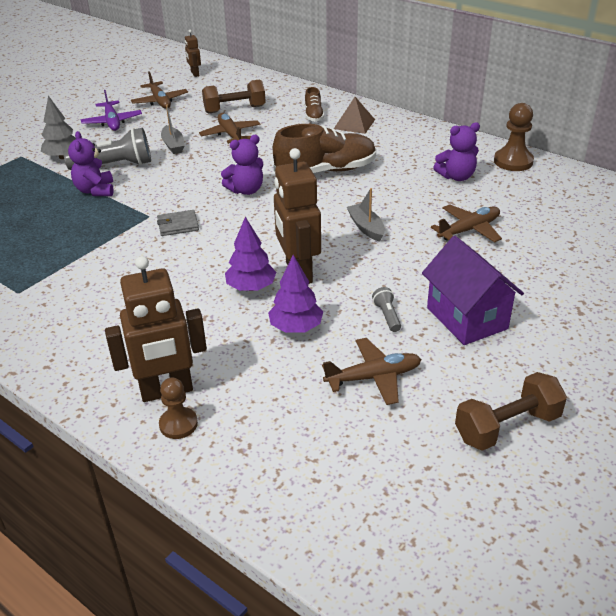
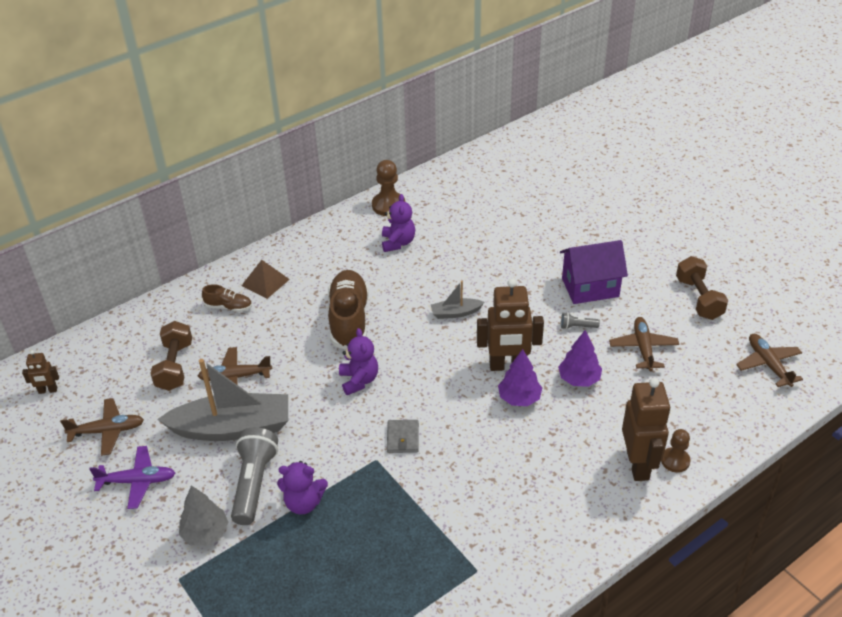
camera: 75 degrees left, 5 degrees up
(173, 145) = (232, 428): grey boat -> grey boat, size x2.16
(469, 230) = (481, 257): brown plane -> brown plane (768, 364)

